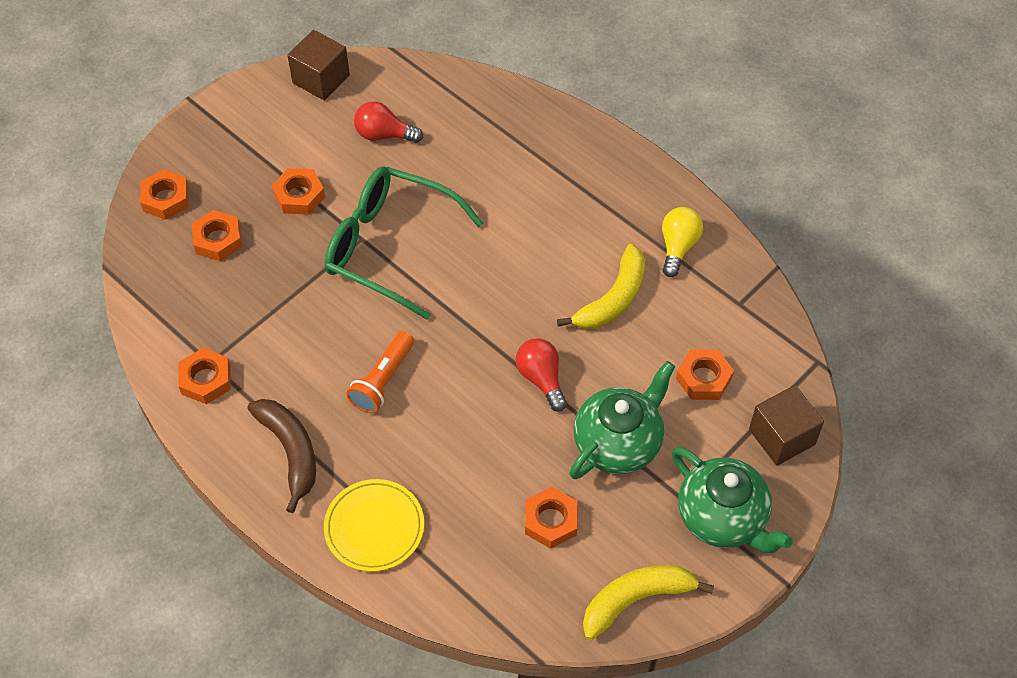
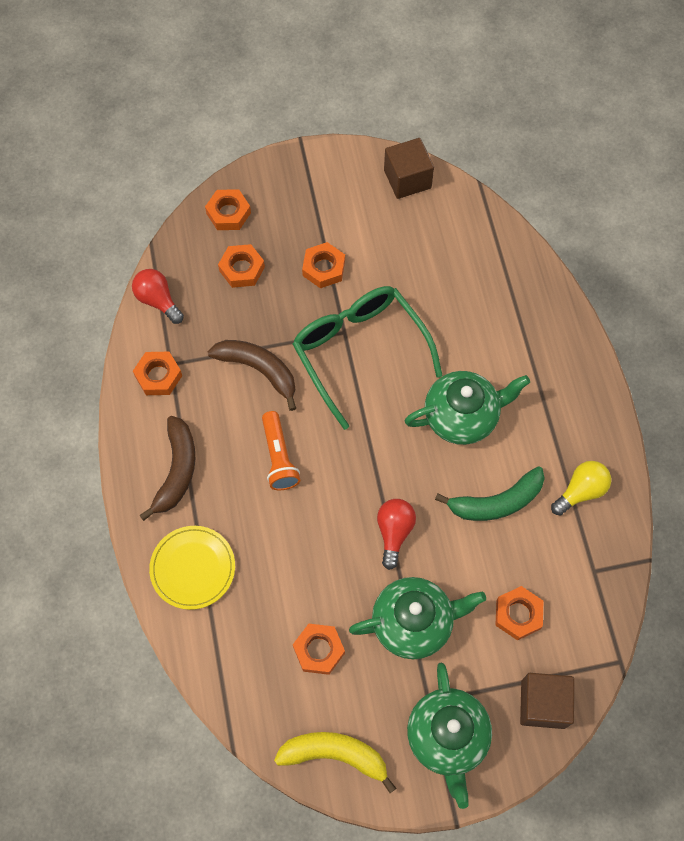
camera: 35 degrees right, 10 degrees up
(303, 317) = (258, 370): none -> brown banana
(383, 380) = (279, 457): orange flashlight -> orange flashlight turned 75 degrees counterclockwise
(384, 135) = (421, 255): red light bulb -> red light bulb (158, 300)
(527, 247) = (462, 416): none -> green teapot
(613, 299) = (496, 502): yellow banana -> green banana

